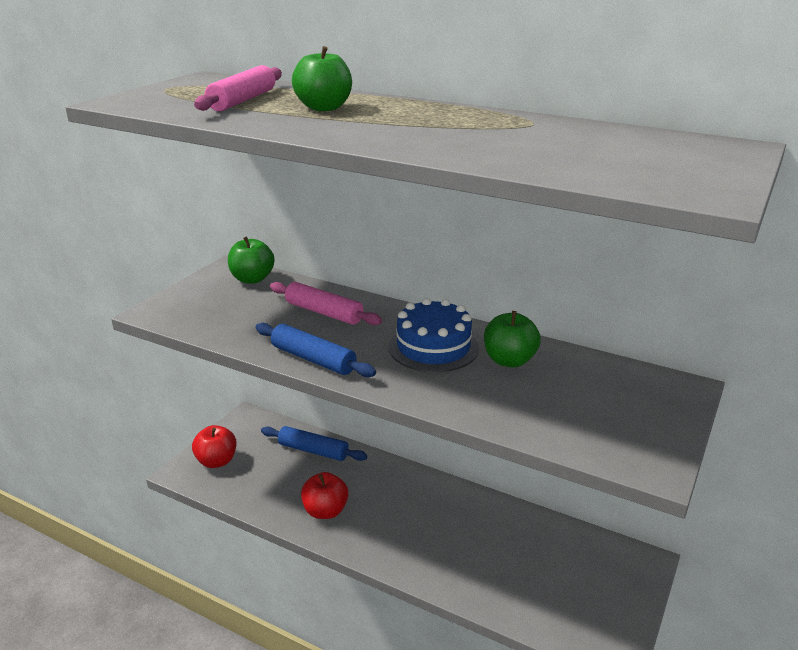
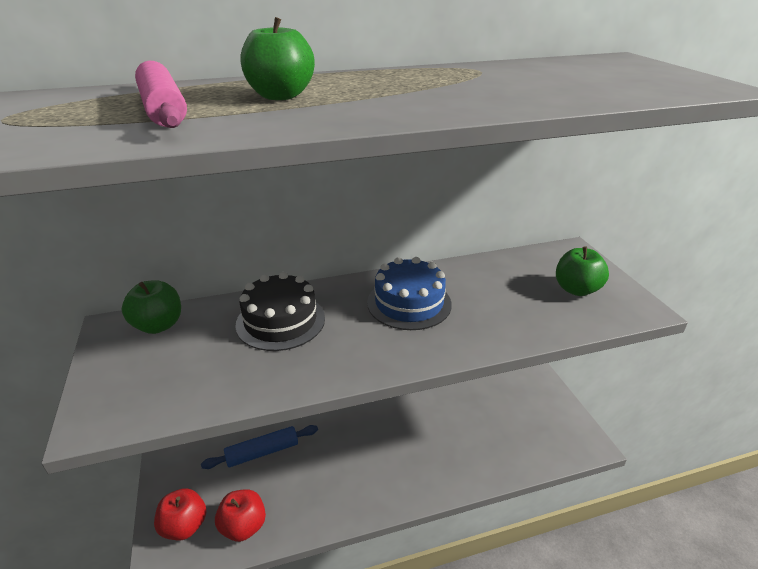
camera: 45 degrees left, 5 degrees up
(313, 359) = (340, 368): blue rolling pin -> none
(324, 312) = (280, 321): pink rolling pin -> black cake
(325, 511) = (332, 494): red apple -> red apple (243, 526)
(509, 361) = (469, 285): green apple -> green apple (576, 289)

